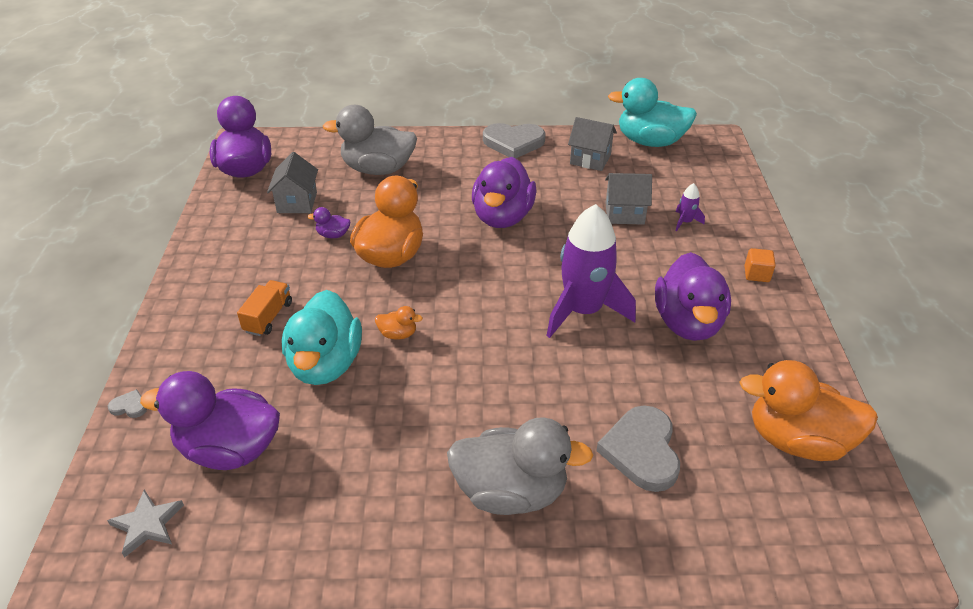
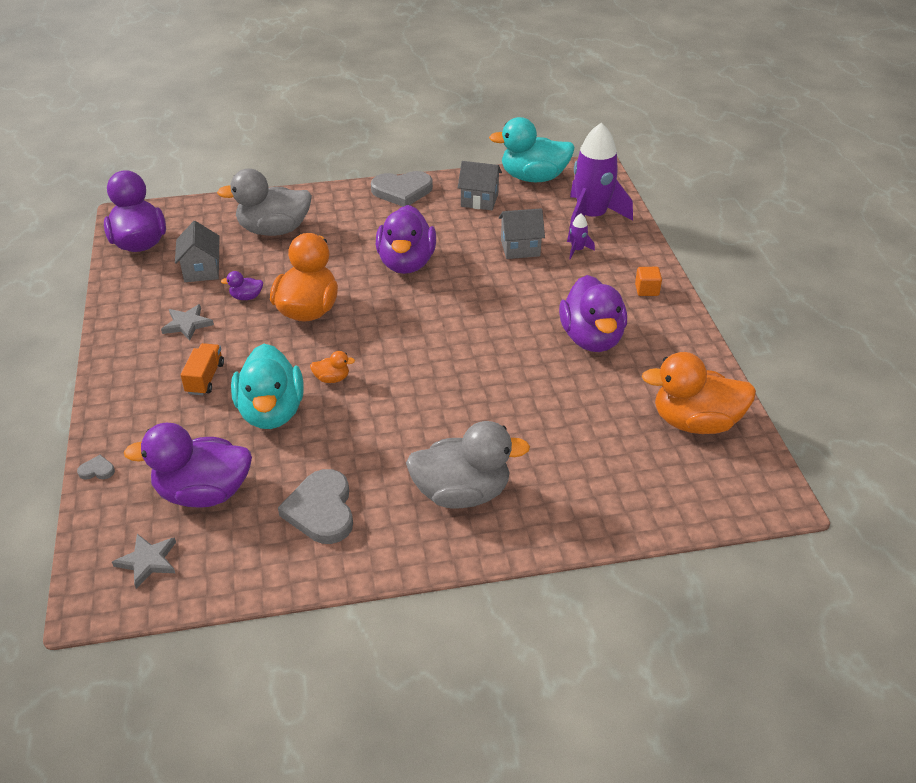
camera: 10 degrees left, 0 degrees up
(267, 257) = (187, 324): none -> grey star
(583, 311) = (497, 339): purple rocket -> purple rocket (591, 217)
(641, 451) = (567, 447): grey heart -> grey heart (321, 510)

